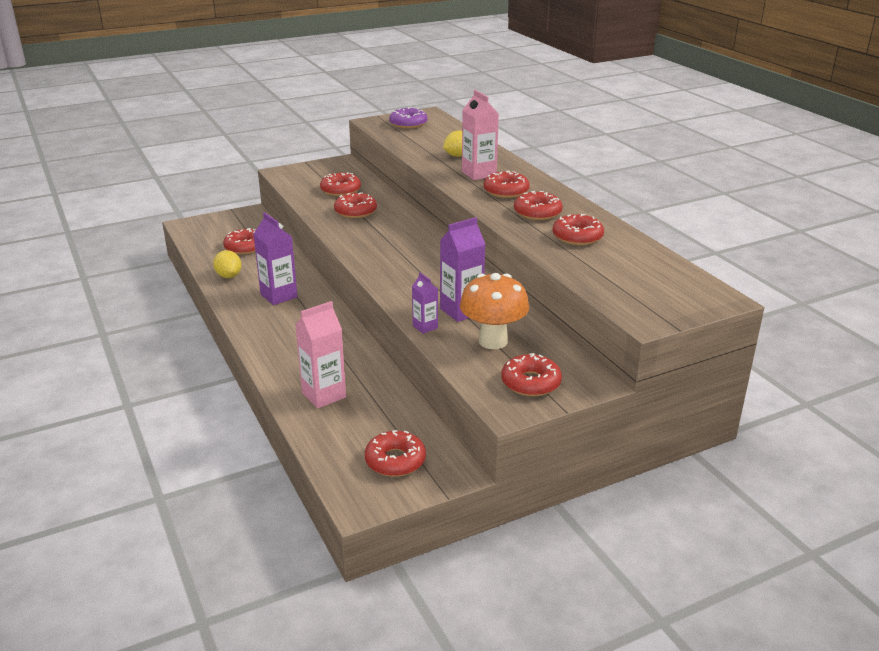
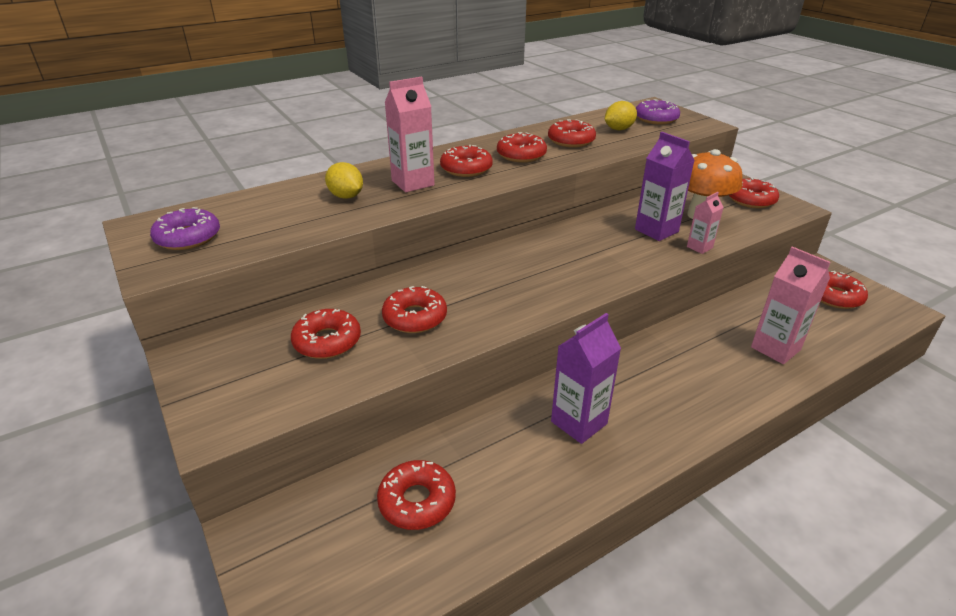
camera: 95 degrees left, 5 degrees up
(229, 276) = (530, 499): yellow lemon -> yellow lemon (618, 129)
(425, 327) = (699, 247): purple carton -> pink carton
(660, 291) = (656, 119): none -> purple donut

